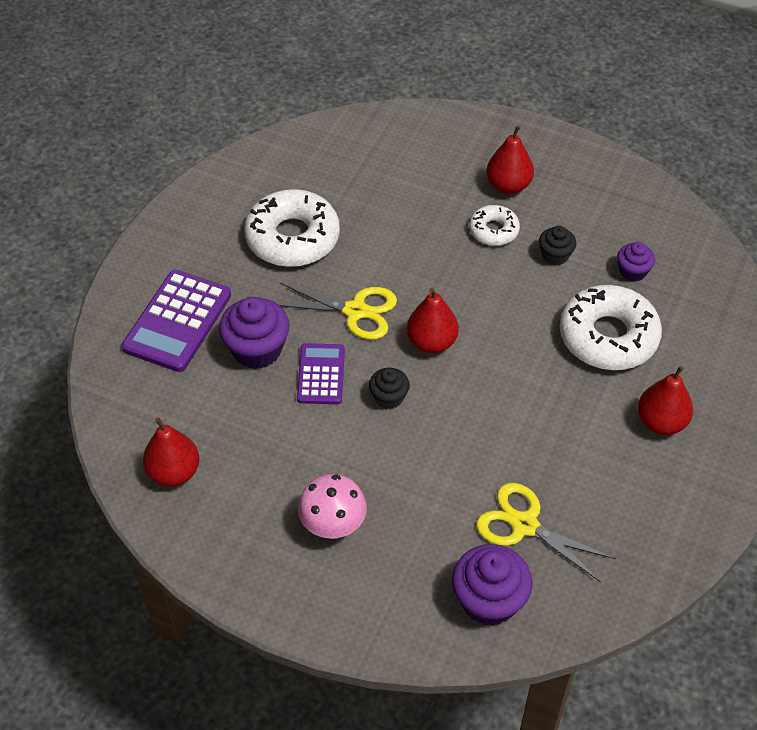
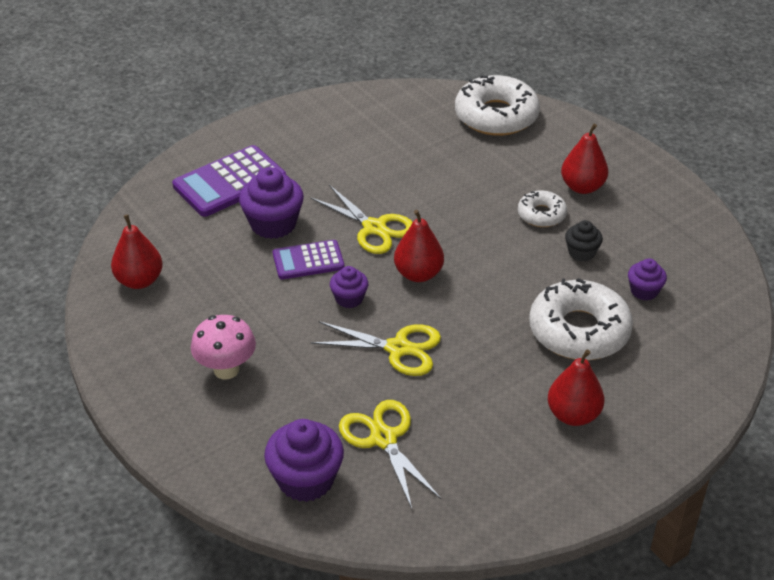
camera: 30 degrees right, 10 degrees down
(292, 238) = (367, 159): white donut -> white donut (496, 116)
(321, 374) = (308, 261): purple calculator -> purple calculator turned 135 degrees counterclockwise
(389, 397) = (349, 298): black cupcake -> purple cupcake
(470, 428) = (398, 348): none -> yellow scissors

